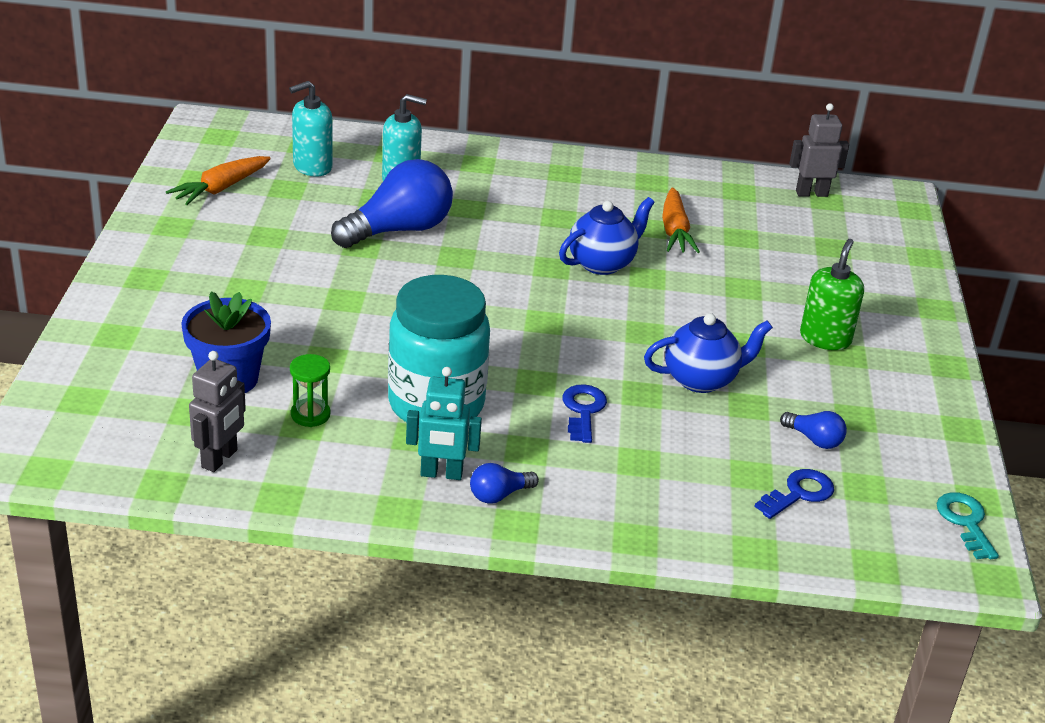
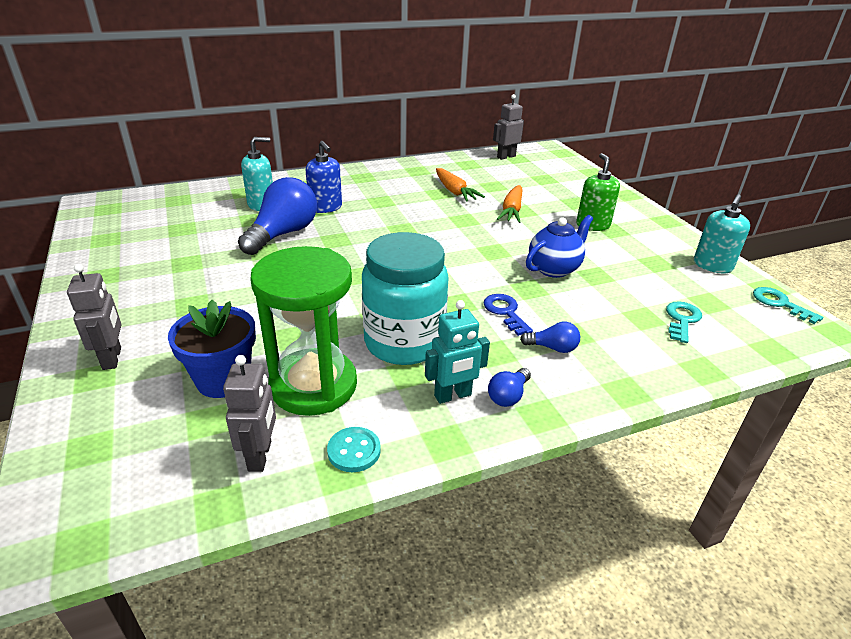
camera: 25 degrees left, 0 degrees up
(140, 322) = (112, 358): none -> grey robot
(220, 188) = (128, 241): orange carrot -> orange carrot (511, 211)
(305, 486) = (354, 451): none -> turquoise button
(310, 415) = (313, 385): green hourglass -> green hourglass, size x2.46
(312, 166) = (192, 211): turquoise soap dispenser -> turquoise soap dispenser (712, 266)
(478, 207) = (325, 207): none -> blue soap dispenser
(602, 263) = (431, 219): blue teapot -> none
(799, 493) = (682, 320): blue key -> turquoise key
(814, 440) = (652, 283): blue light bulb -> blue light bulb (552, 348)

